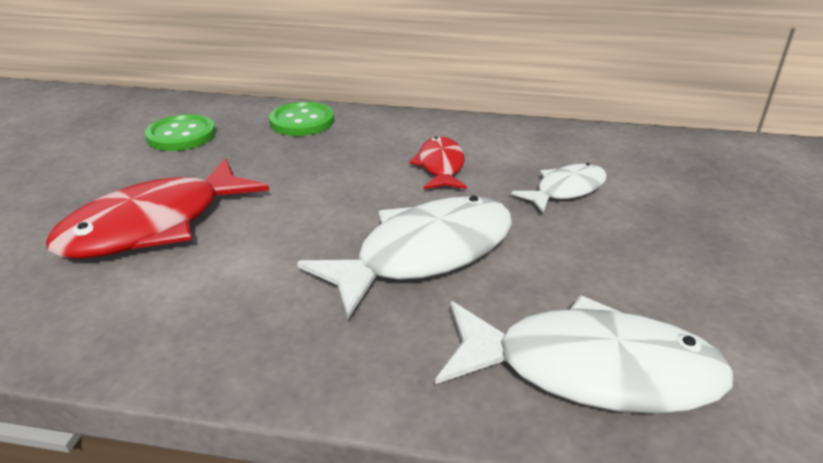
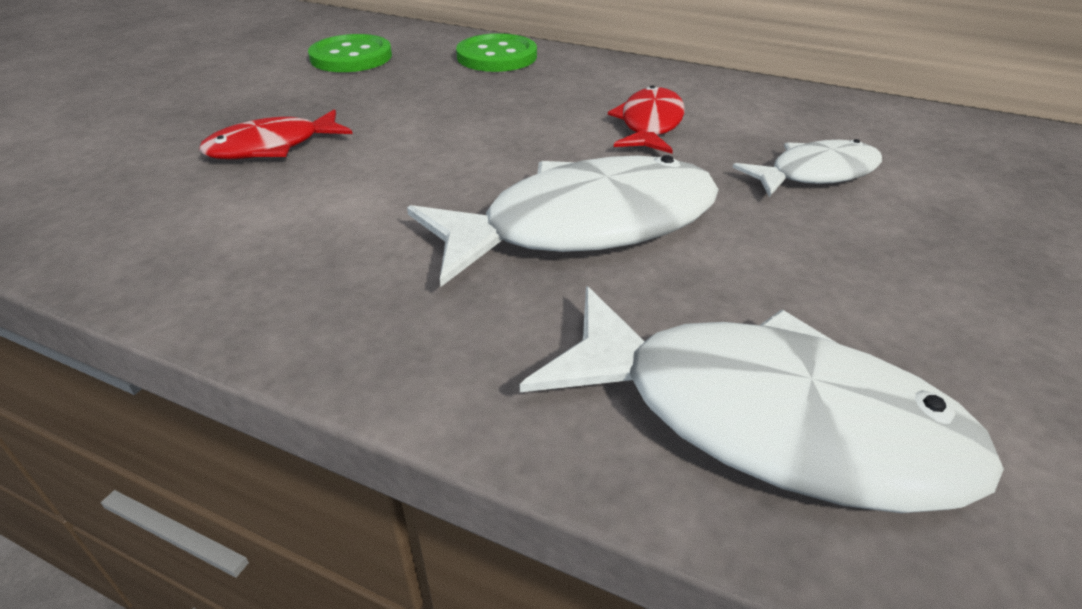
camera: 15 degrees right, 5 degrees up
(154, 225) = (272, 147): red fish -> red fish, size x0.55

